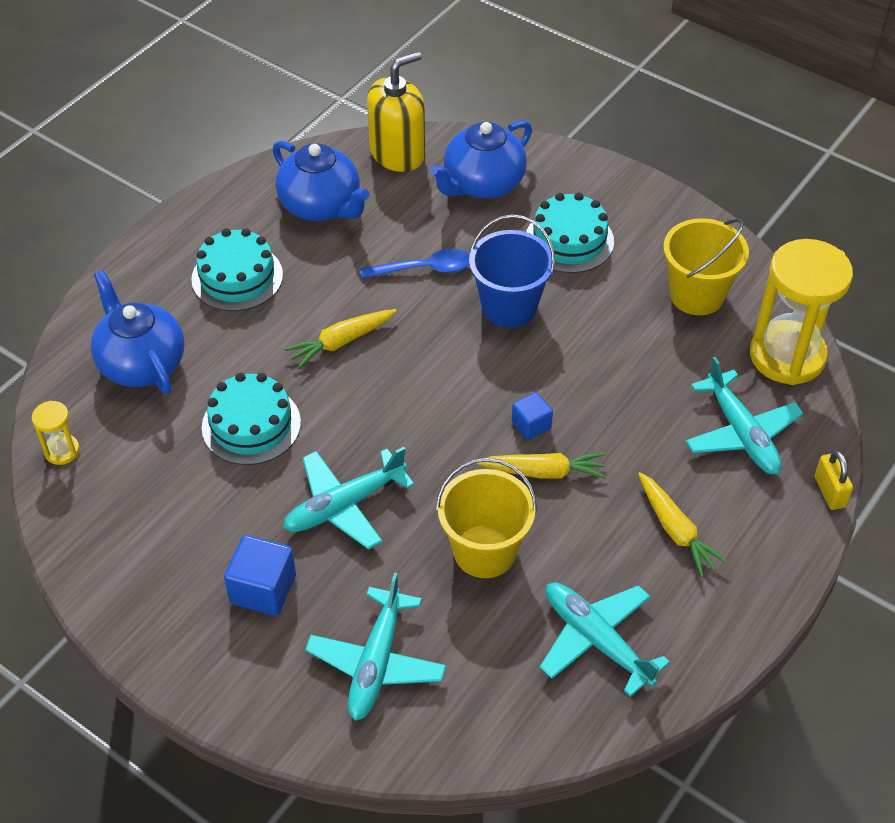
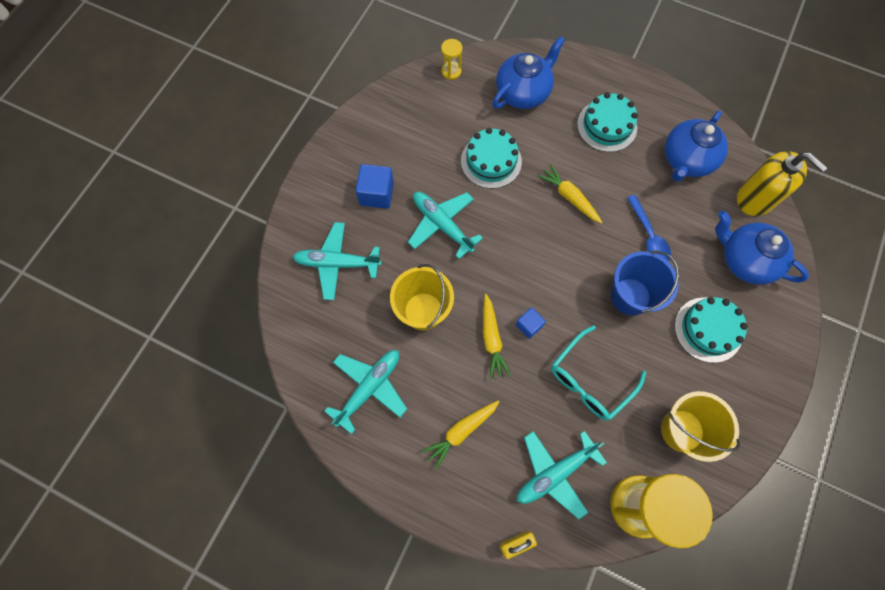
camera: 80 degrees right, 20 degrees up
(619, 371) = (590, 379): none -> turquoise glasses

